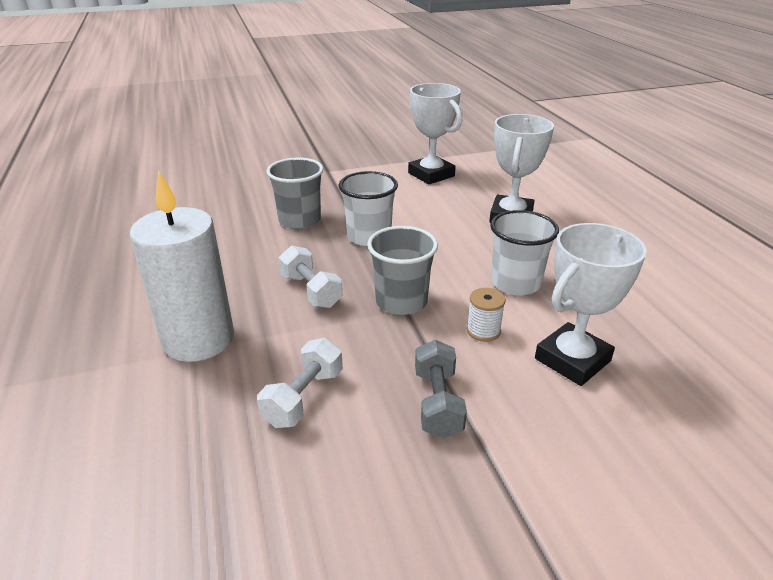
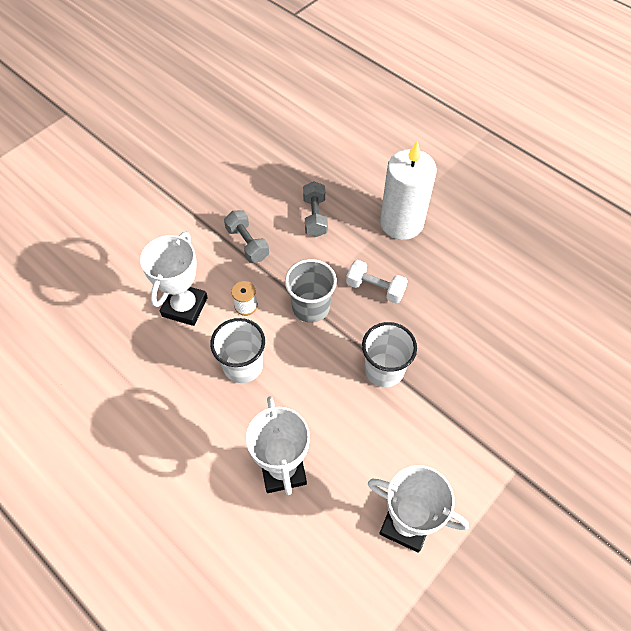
camera: 150 degrees right, 25 degrees up
(300, 220) = (457, 364): grey cup -> none
(303, 397) = (315, 217): white dumbbell -> grey dumbbell

